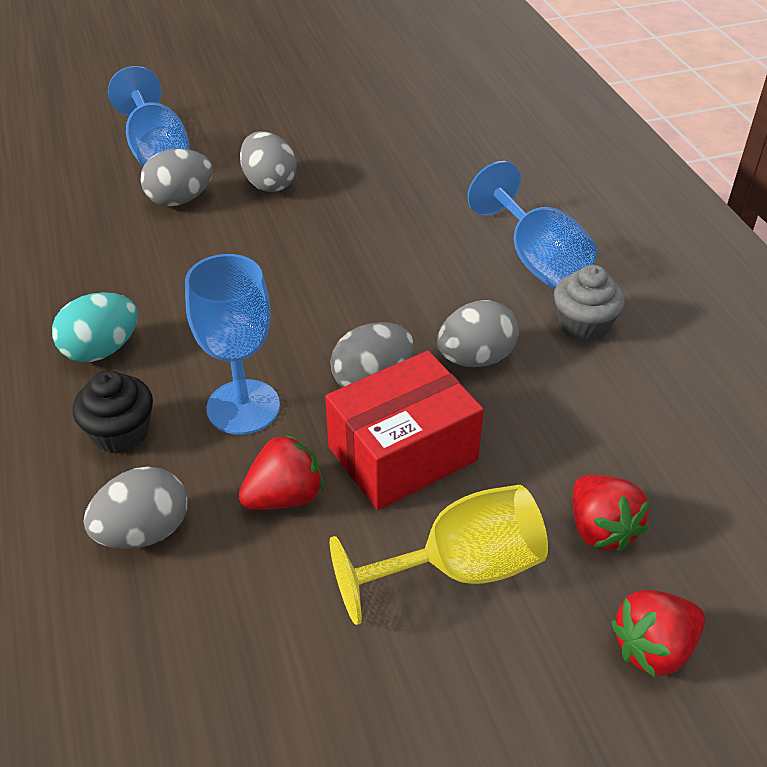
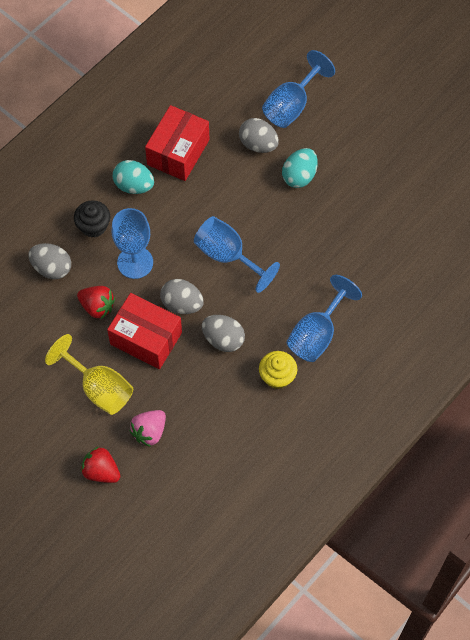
camera: 60 degrees right, 20 degrees up
(101, 278) = (178, 152): none -> red box
(269, 184) = (299, 176): grey egg -> turquoise egg
(330, 296) = (228, 256): none -> blue goblet
(583, 325) = (277, 376): grey cupcake -> yellow cupcake
(600, 529) = (149, 432): red strawberry -> pink strawberry

